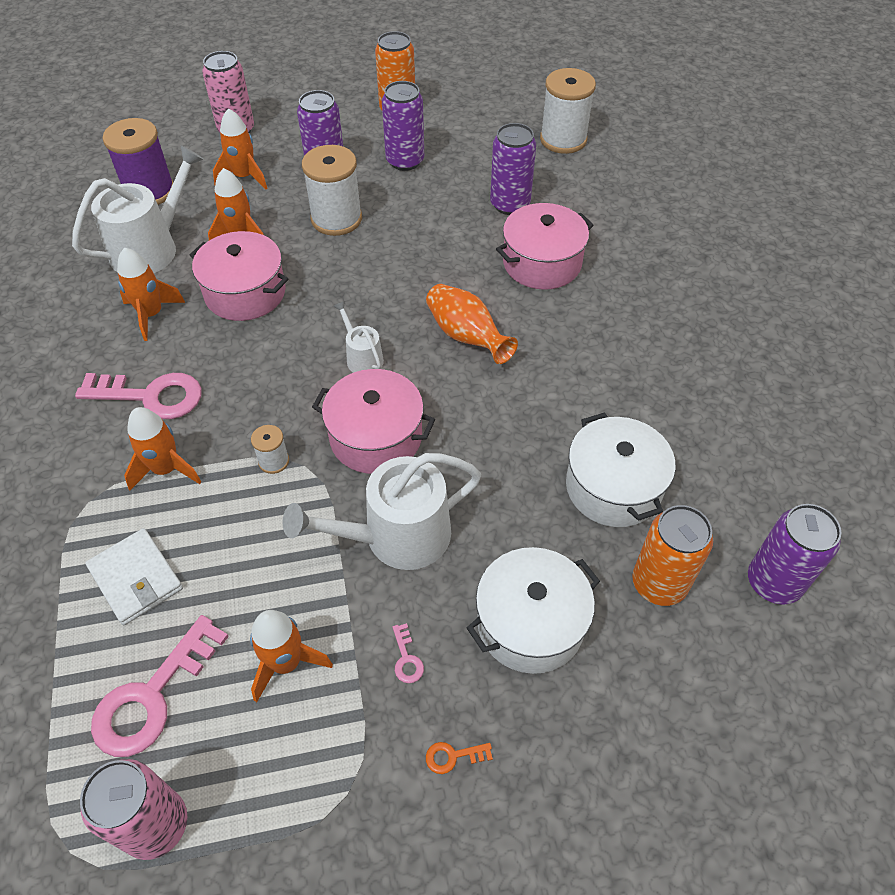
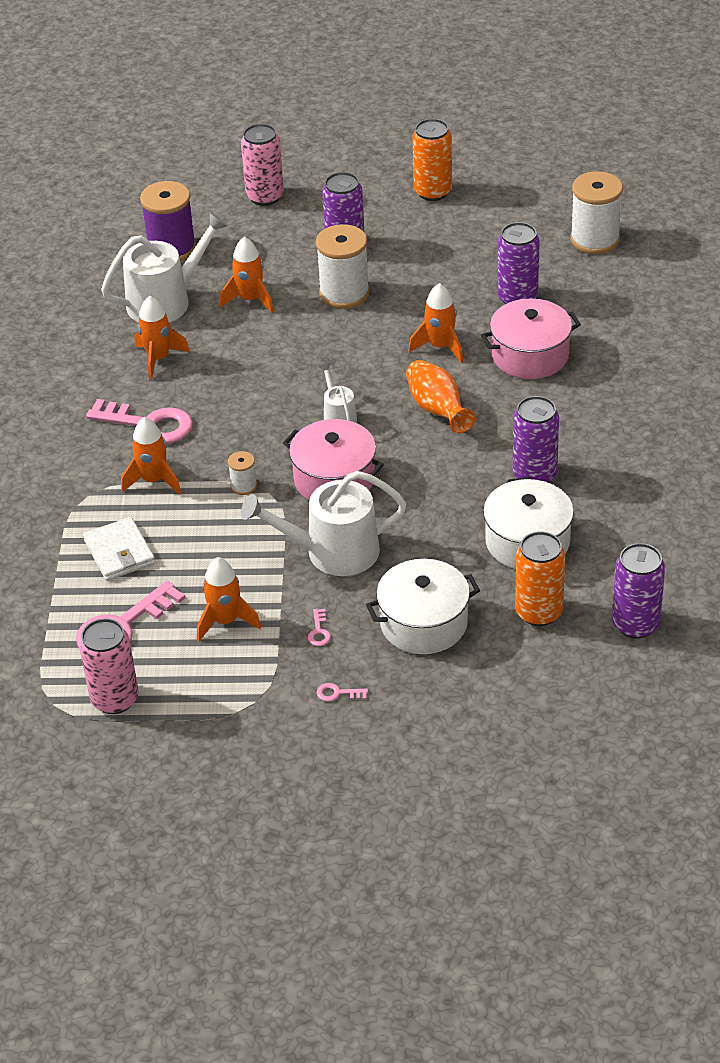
camera: 15 degrees right, 10 degrees down
(244, 177) = (264, 244): orange rocket -> orange rocket (440, 347)
(245, 293) = (245, 350): pink pot -> none
(405, 161) = (426, 245): purple can -> purple can (534, 475)
(453, 756) = (338, 693): orange key -> pink key

